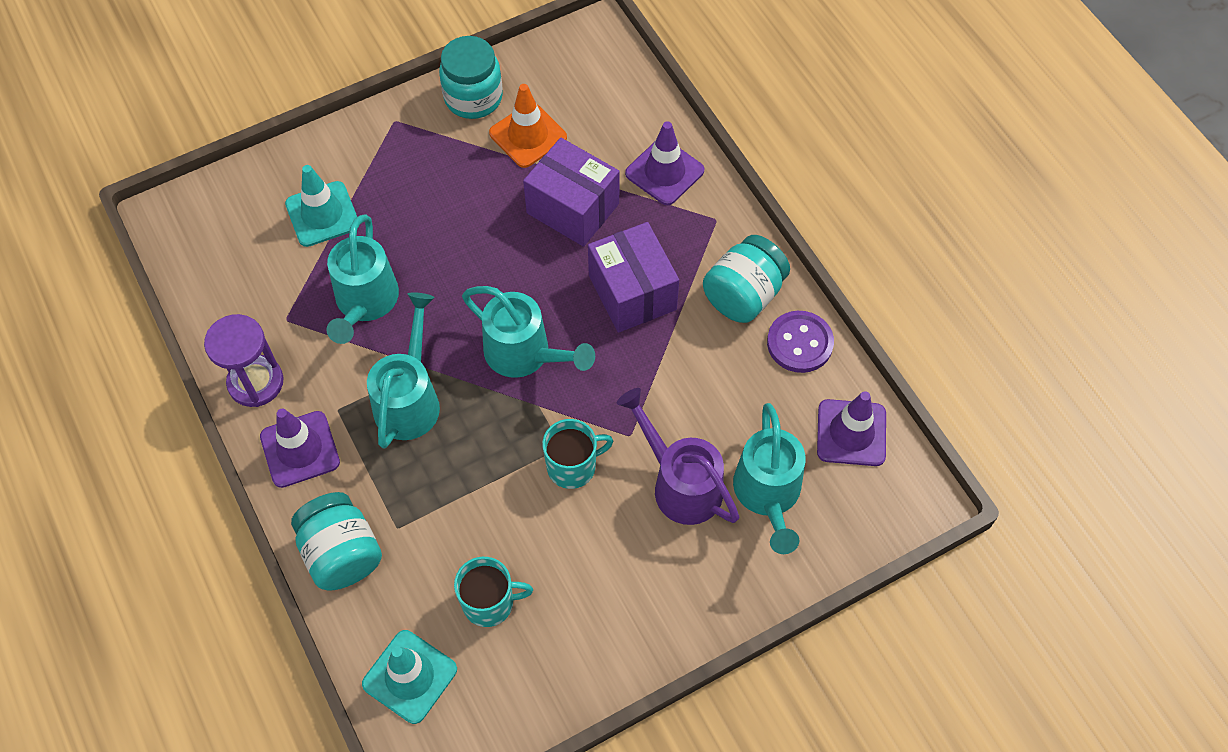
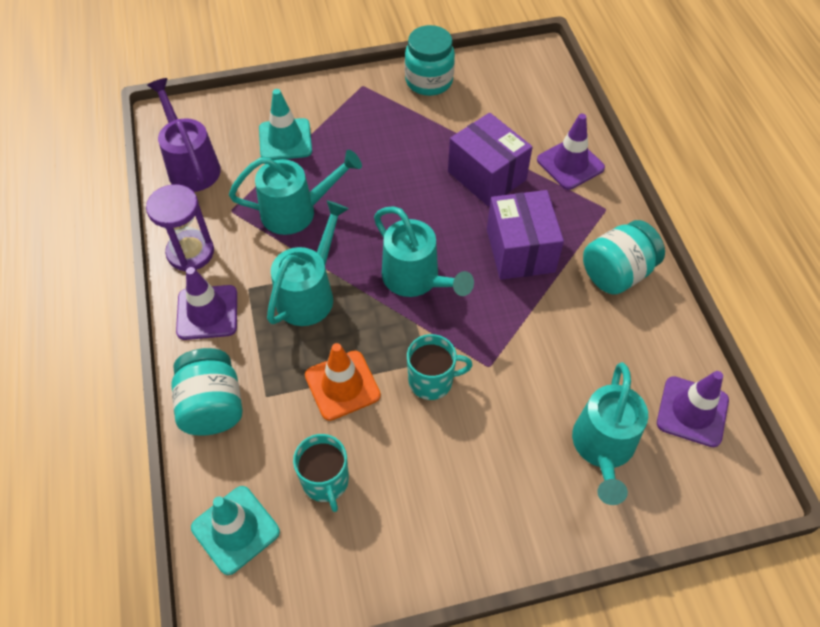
camera: 15 degrees right, 5 degrees down
(365, 303) = (297, 211): turquoise watering can -> turquoise watering can turned 120 degrees counterclockwise
(489, 602) = (325, 481): turquoise mug -> turquoise mug turned 60 degrees clockwise
(528, 135) = (464, 116): orange traffic cone -> orange traffic cone (342, 385)
(680, 483) = (524, 418): purple watering can -> purple watering can (191, 165)
(799, 343) = (659, 323): purple button -> none

